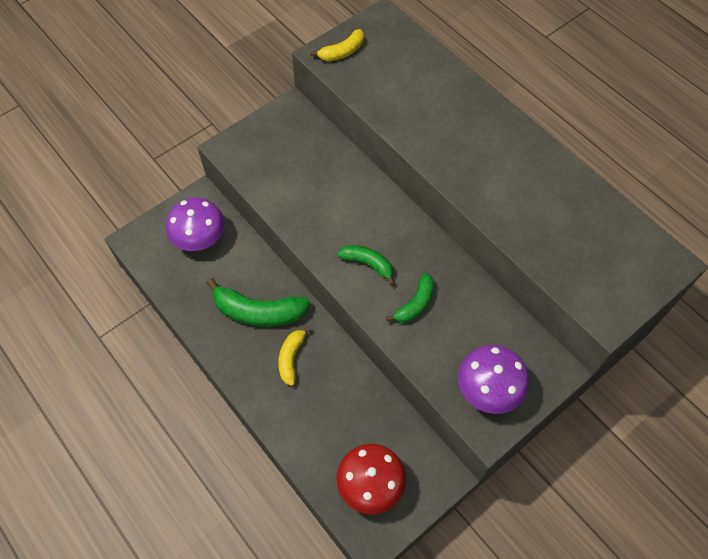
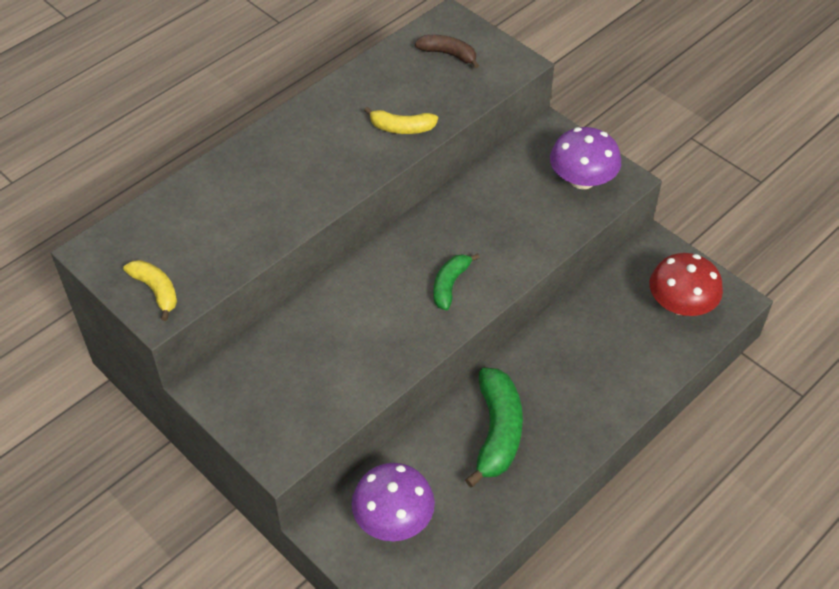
camera: 95 degrees left, 10 degrees down
(291, 358) = (553, 390): yellow banana -> yellow banana (401, 128)
(415, 304) = (495, 240): green banana -> none
(615, 256) = (448, 54): none -> brown banana

